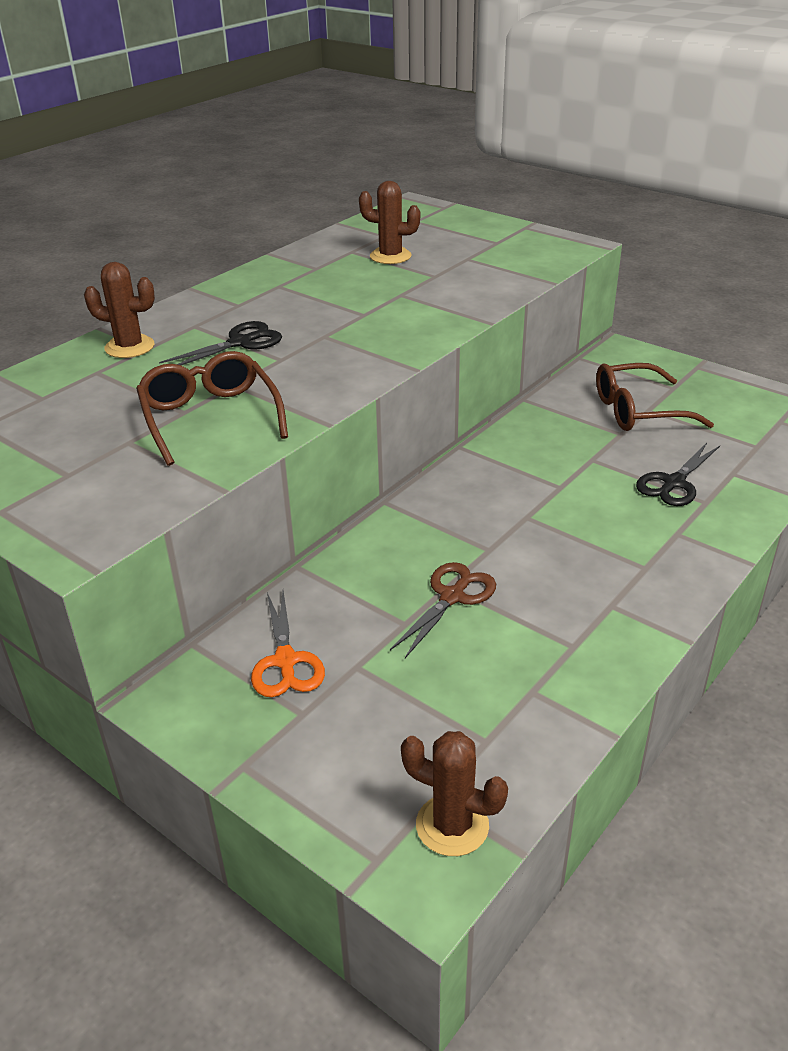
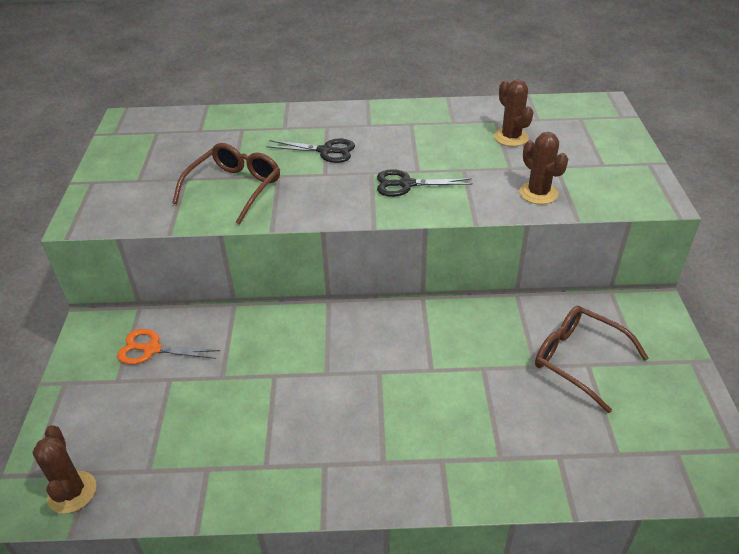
camera: 50 degrees right, 5 degrees up
(129, 347) = (278, 122): brown cactus -> brown cactus (538, 193)
(285, 661) = (152, 349): orange scissors -> orange scissors turned 60 degrees clockwise
(452, 597) = (264, 383): brown scissors -> none
(674, 483) = (504, 427): black scissors -> black scissors (406, 184)

